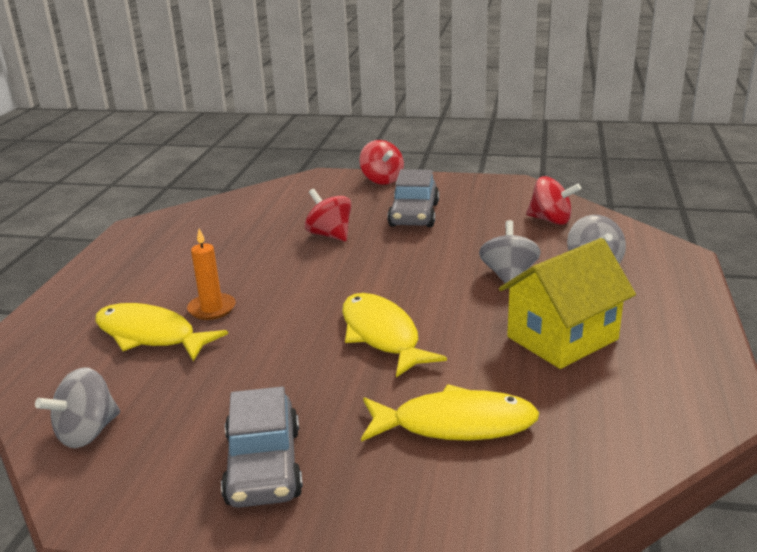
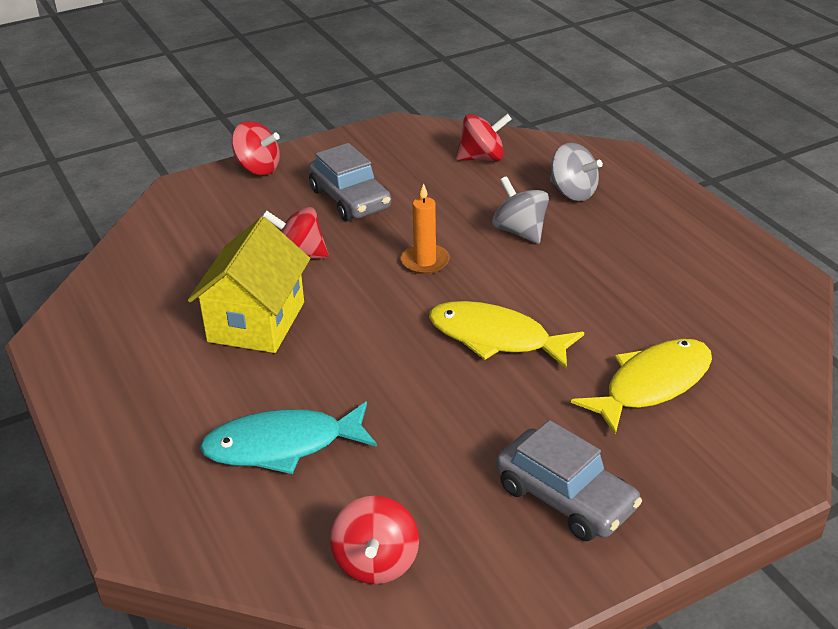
camera: 40 degrees left, 10 degrees up
(87, 433) = (376, 562): grey spinning top -> red spinning top
(150, 335) = (282, 446): yellow fish -> turquoise fish
(212, 309) = (301, 389): orange candle -> orange candle (425, 261)
(562, 338) = (632, 273): yellow house -> yellow house (256, 322)

